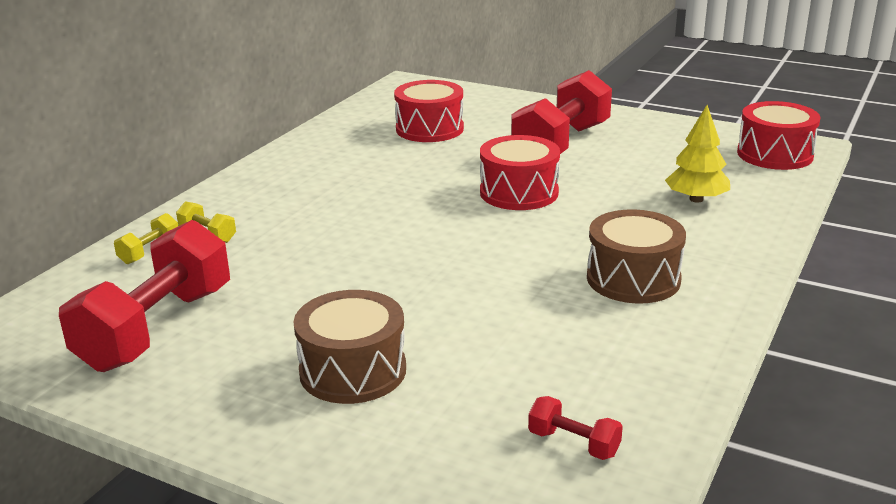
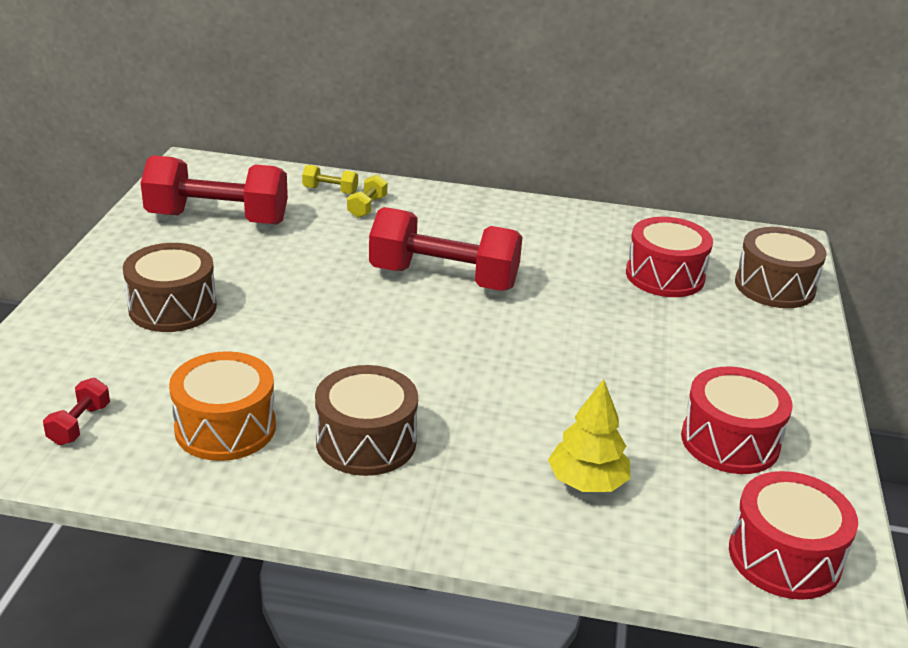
camera: 70 degrees right, 5 degrees up
(465, 98) = (774, 286): none -> brown drum
(519, 192) = (534, 351): red drum -> red drum (730, 441)
(561, 144) = (688, 367): red dumbbell -> red dumbbell (444, 278)
(598, 349) = (225, 428): none -> orange drum

